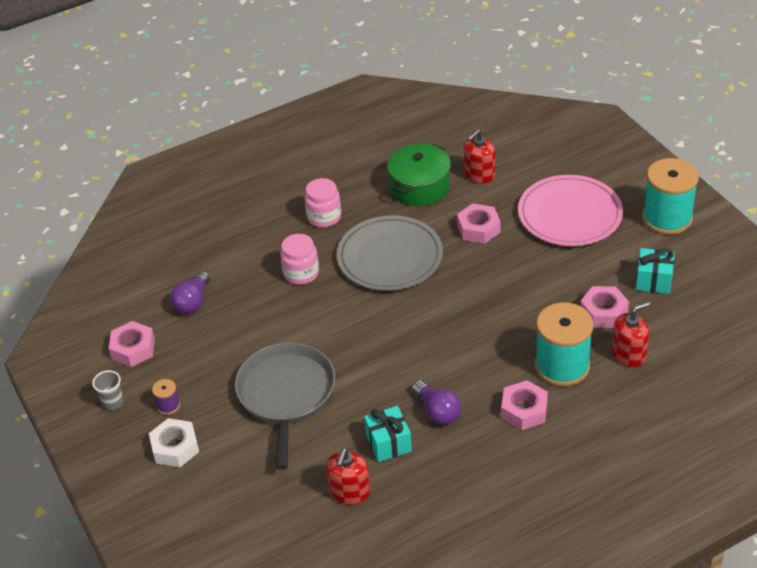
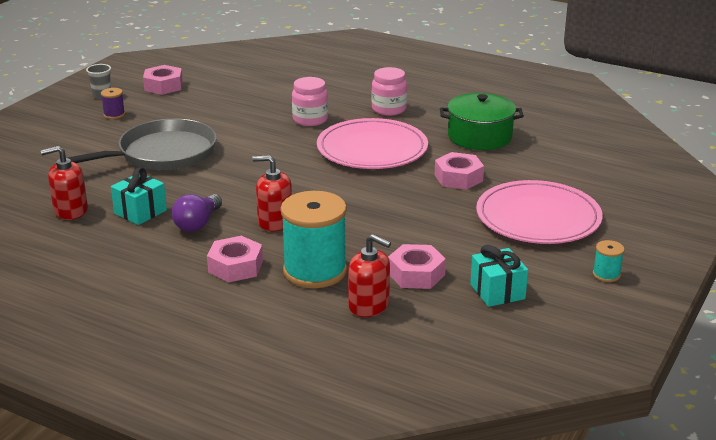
camera: 55 degrees right, 15 degrees down
(175, 447) = (71, 129): white nut -> none
(193, 302) = (234, 91): purple light bulb -> none
(390, 257) = (372, 149): grey plate -> pink plate
(479, 175) = (533, 158): red soap dispenser -> red soap dispenser (275, 222)
(667, 218) = (606, 274): turquoise spool -> turquoise spool, size x0.43

